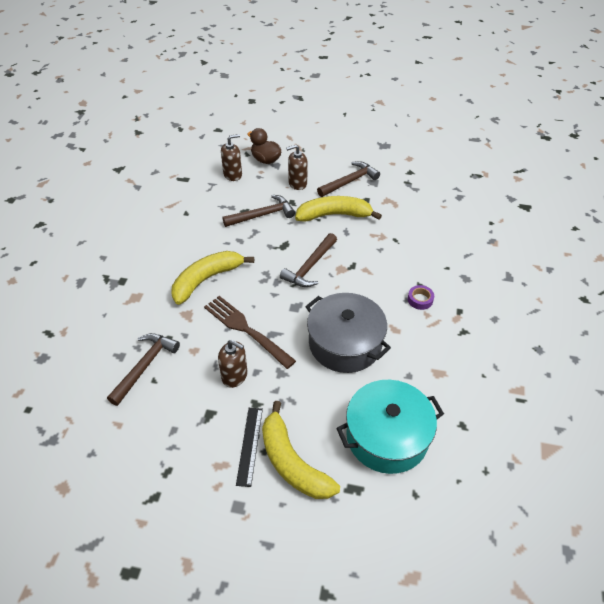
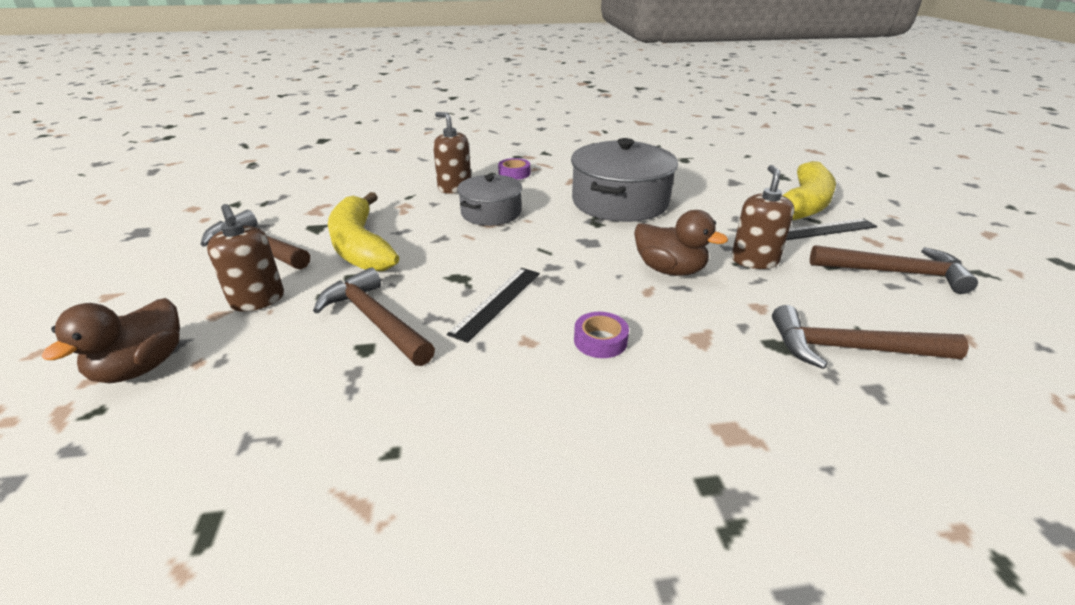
camera: 110 degrees left, 15 degrees down
(206, 279) = (600, 340): yellow banana -> purple tape
(233, 175) = (203, 410): brown soap dispenser -> brown soap dispenser (454, 188)
(247, 330) = (669, 270): brown fork -> brown duck
(255, 254) = (496, 302): none -> black ruler
(310, 266) = (499, 245): brown hammer -> brown hammer (894, 272)
(354, 272) = (491, 213): none -> grey pot
(387, 436) = (709, 170): turquoise pot -> none

